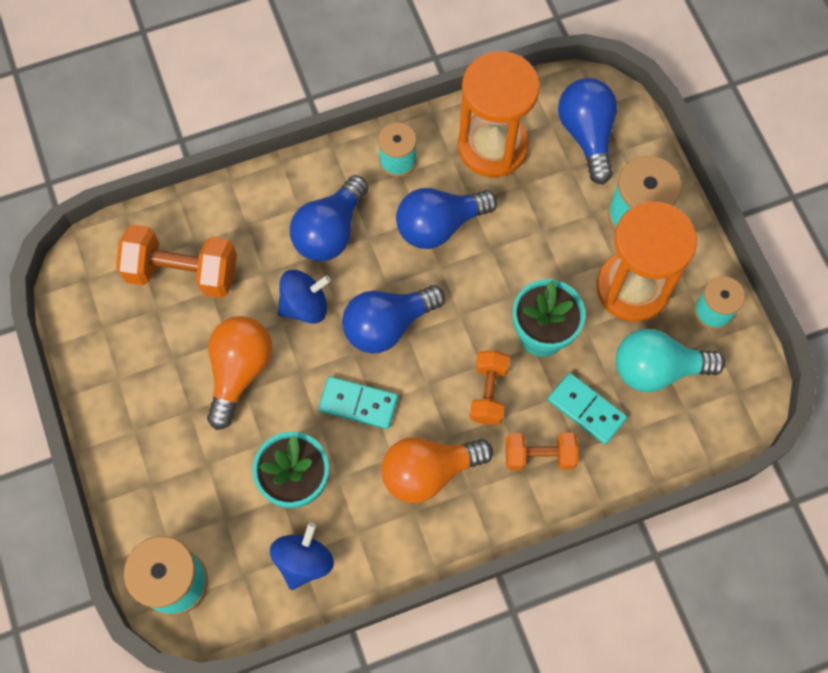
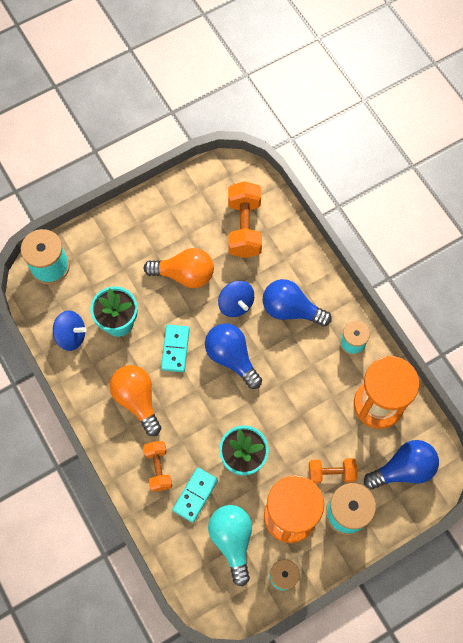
camera: 80 degrees right, 0 degrees up
(439, 225) = (310, 378): blue light bulb -> none
(488, 393) = (196, 429): orange dumbbell -> orange dumbbell (331, 473)

